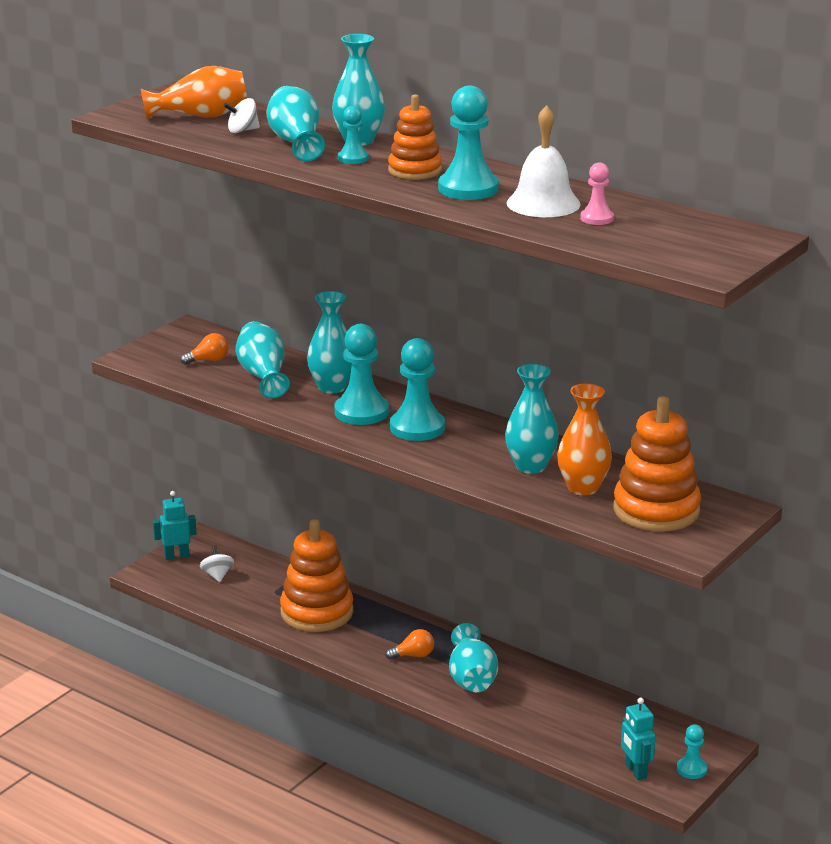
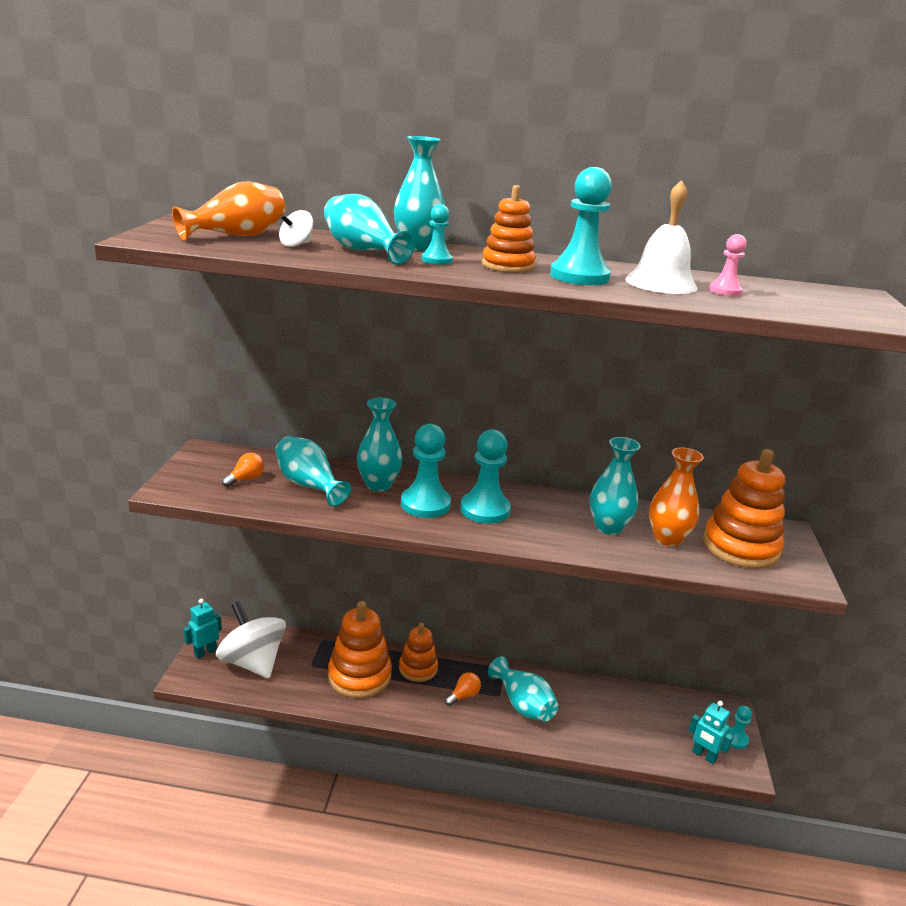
camera: 30 degrees left, 0 degrees up
(217, 575) = (252, 662): white spinning top -> white spinning top, size x2.38
(384, 621) = (418, 668): none -> orange stacking toy

